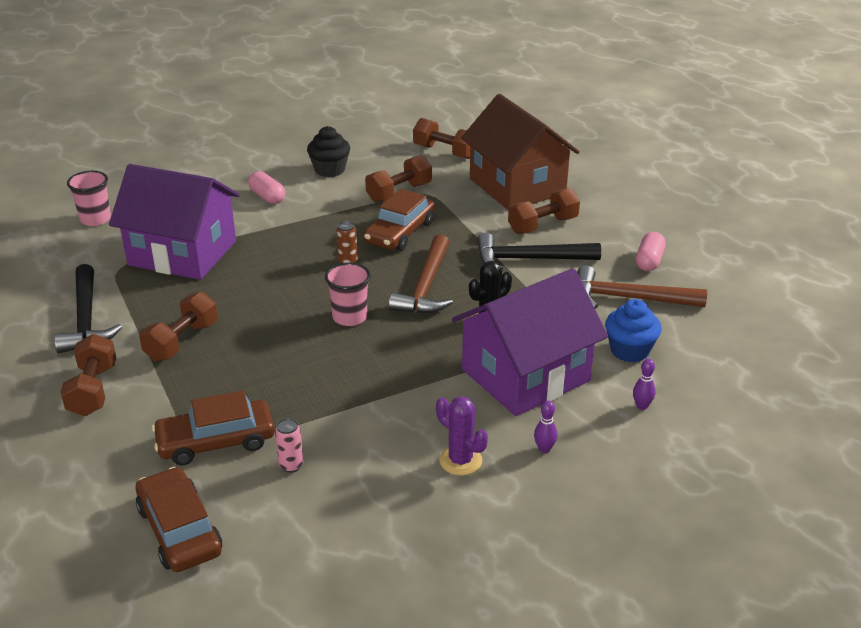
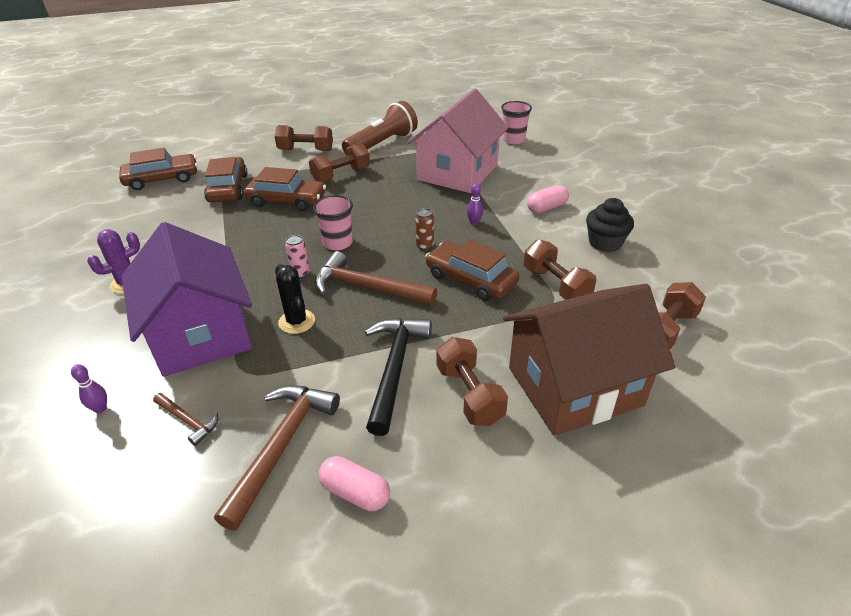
camera: 100 degrees right, 5 degrees up
(86, 320) = (382, 144): black hammer -> brown flashlight
(182, 341) = (341, 175): brown dumbbell -> brown dumbbell turned 75 degrees counterclockwise
(183, 253) = (457, 172): purple house -> pink house
(253, 375) = (287, 200): none -> brown car
(291, 465) = (184, 213): pink can -> pink can (300, 273)
(544, 449) = (102, 329): purple bowling pin -> purple bowling pin (474, 222)
(629, 350) = (188, 421): blue cupcake -> brown hammer

